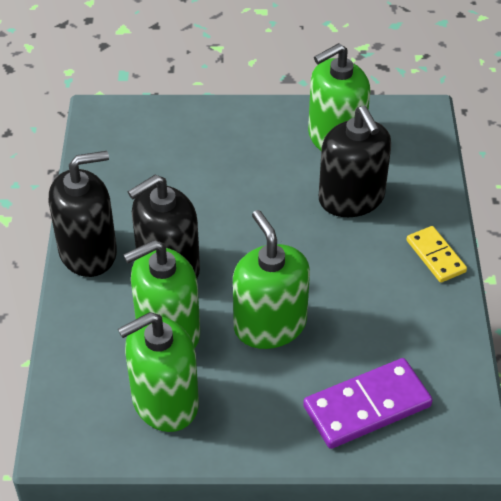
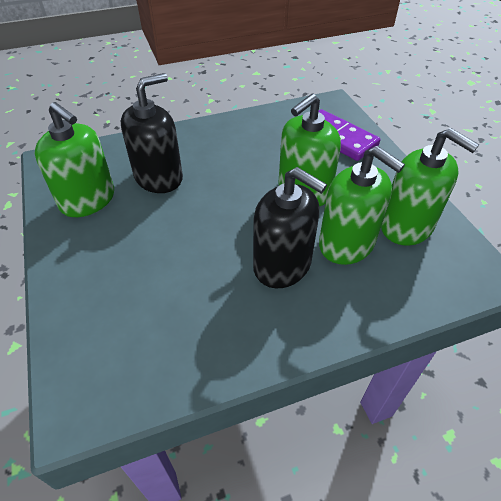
camera: 110 degrees left, 0 degrees up
(88, 252) = (295, 334): black soap dispenser -> none
(436, 256) = (201, 131): yellow domino -> none

